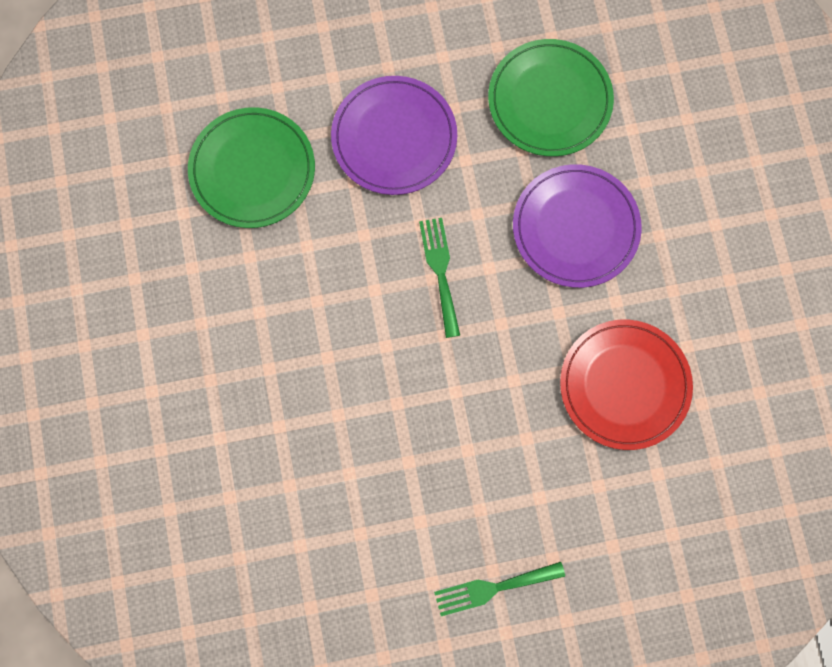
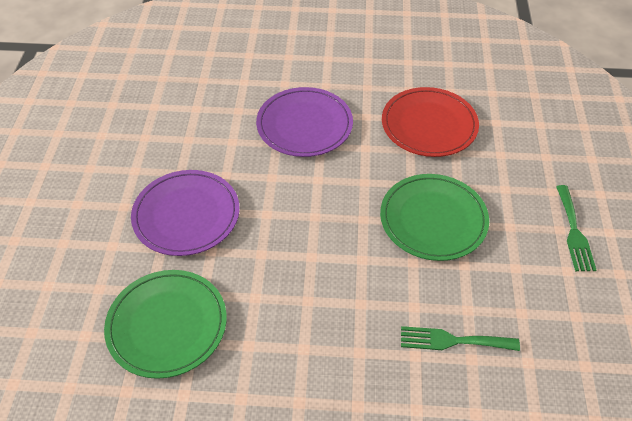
camera: 75 degrees left, 25 degrees down
(440, 271) = (310, 209): green fork -> green fork (452, 340)
(550, 100) = (202, 118): green plate -> green plate (433, 219)

